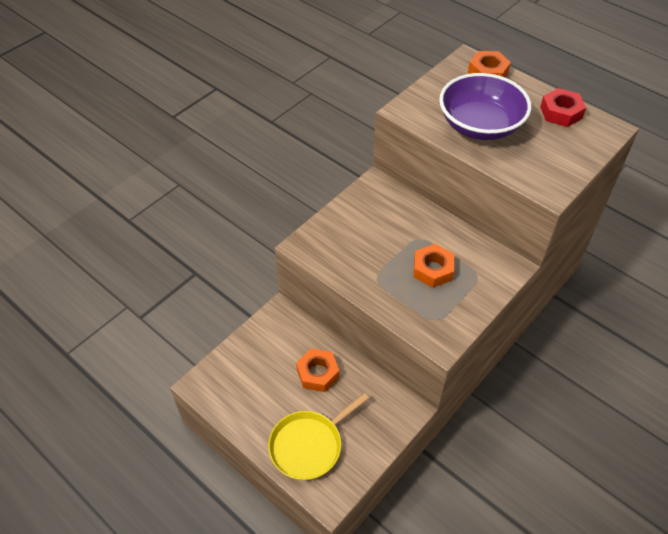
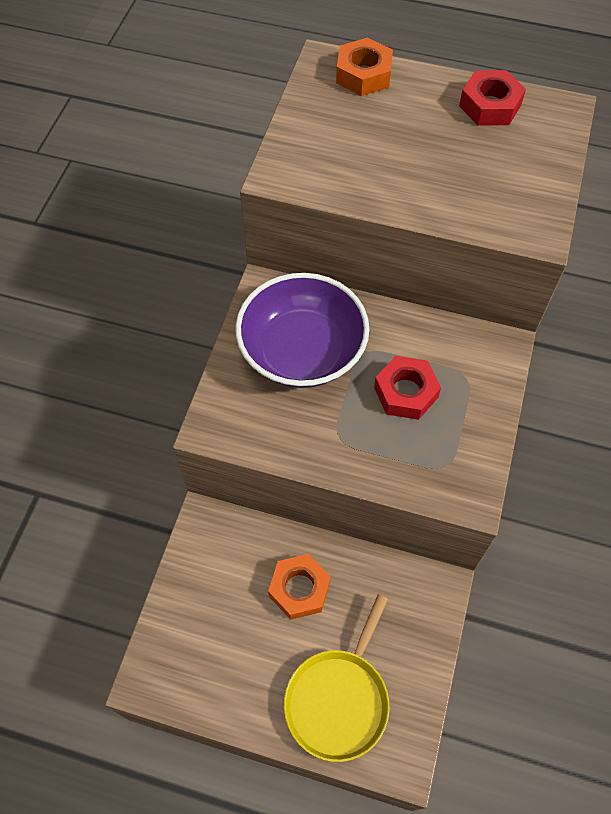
camera: 25 degrees left, 10 degrees up
(433, 269) = (406, 392): orange nut -> red nut
(480, 125) = (395, 162): purple bowl -> purple bowl (302, 351)

